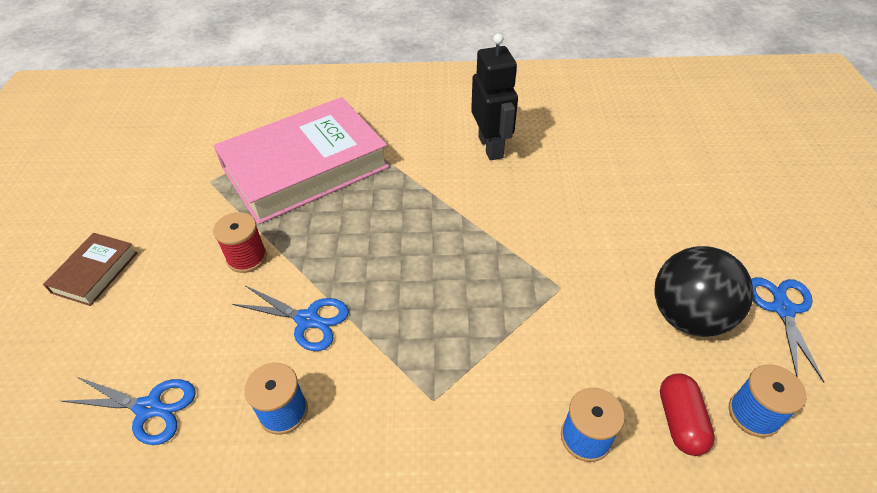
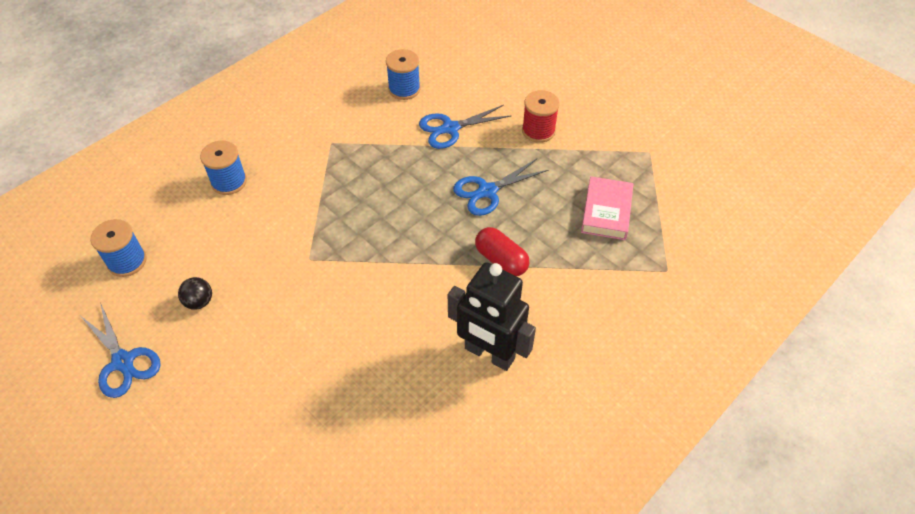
camera: 135 degrees right, 5 degrees up
(95, 272) = (605, 66): brown book -> none
(149, 408) = (470, 50): blue scissors -> blue scissors (487, 191)
(305, 167) = (606, 212): pink book -> pink book, size x0.43
(680, 421) = (175, 226): red capsule -> red capsule (501, 260)
(688, 316) = (199, 302): black ball -> black ball, size x0.41

